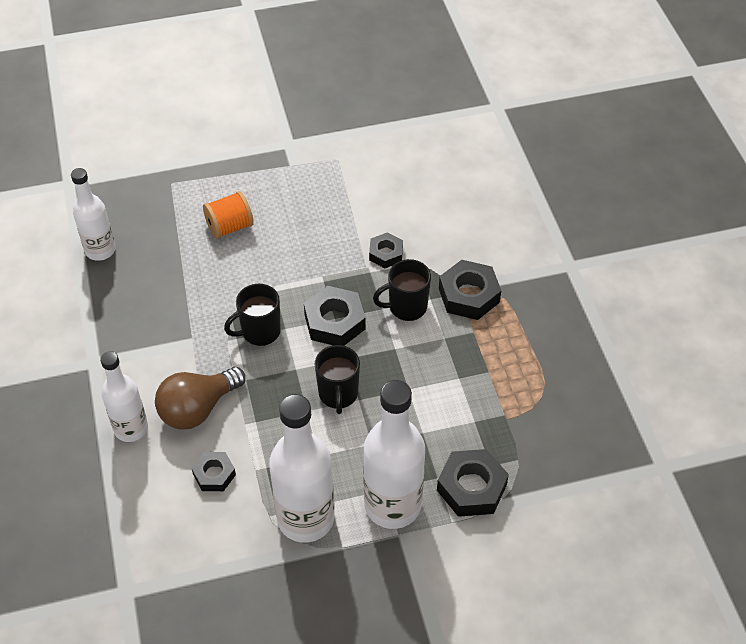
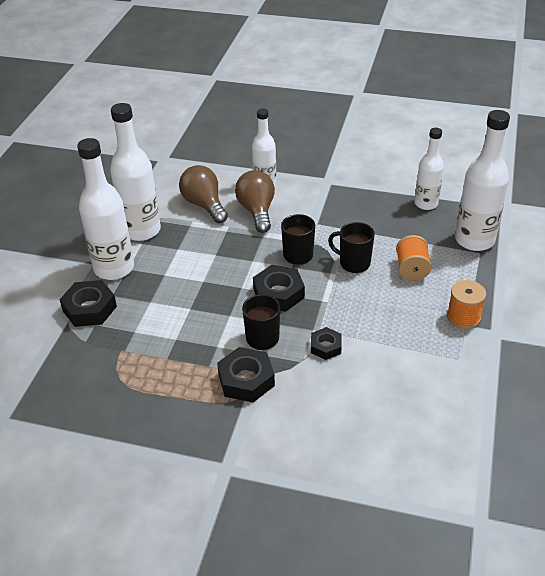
camera: 120 degrees right, 10 degrees down
(151, 192) = (474, 240): none -> white bottle
(214, 474) = (204, 205): black nut -> brown light bulb
(280, 170) = (463, 317): none -> orange spool
(338, 394) = (215, 273): black mug -> black mug (353, 263)

